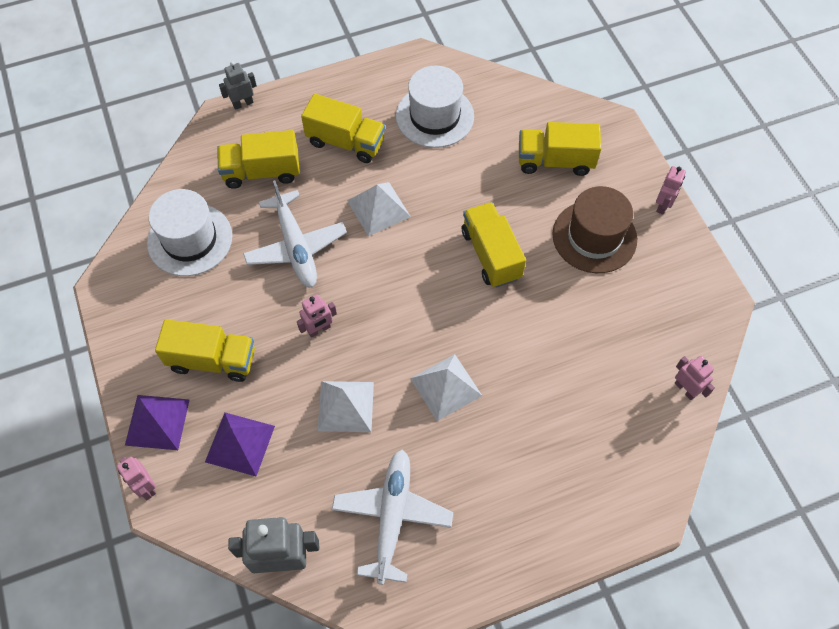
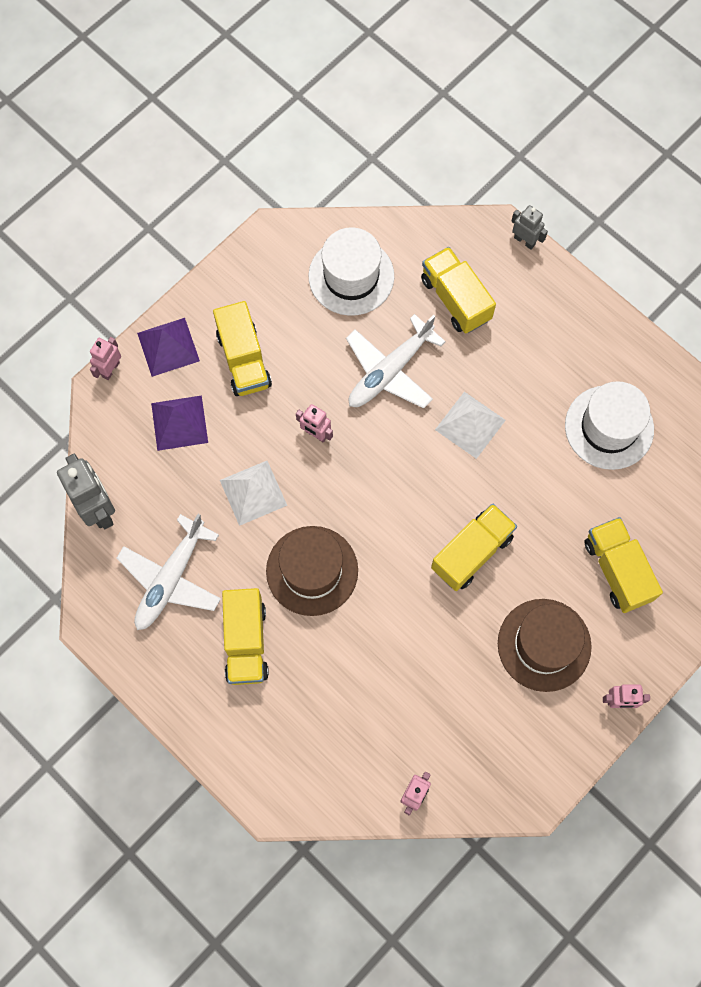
camera: 65 degrees right, 10 degrees up
(345, 142) = (531, 357): yellow truck -> yellow truck (246, 642)
(392, 517) = (171, 578): white plane -> white plane turned 135 degrees clockwise
(446, 387) = (312, 570): white pyramid -> brown hat

